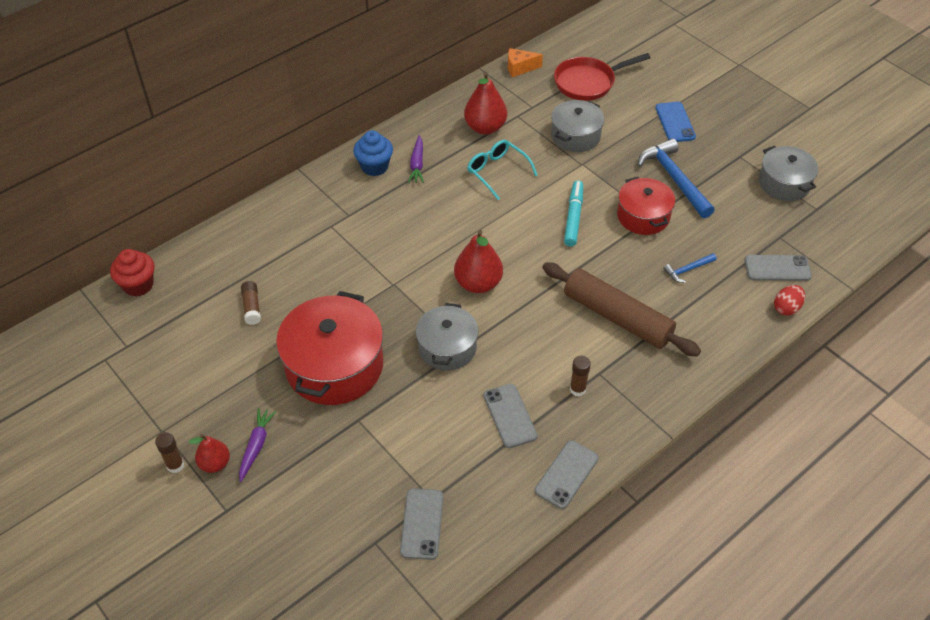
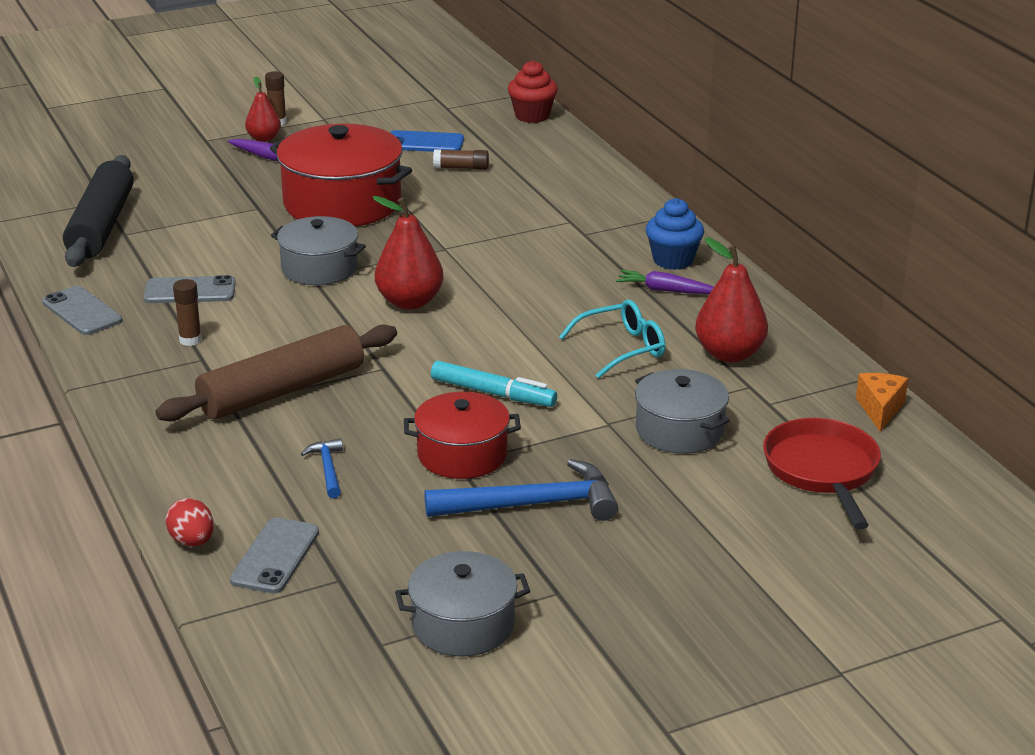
camera: 105 degrees right, 20 degrees down
(422, 524) = (101, 225): grey phone -> black rolling pin
(675, 122) = (679, 541): blue phone -> blue phone (424, 143)

